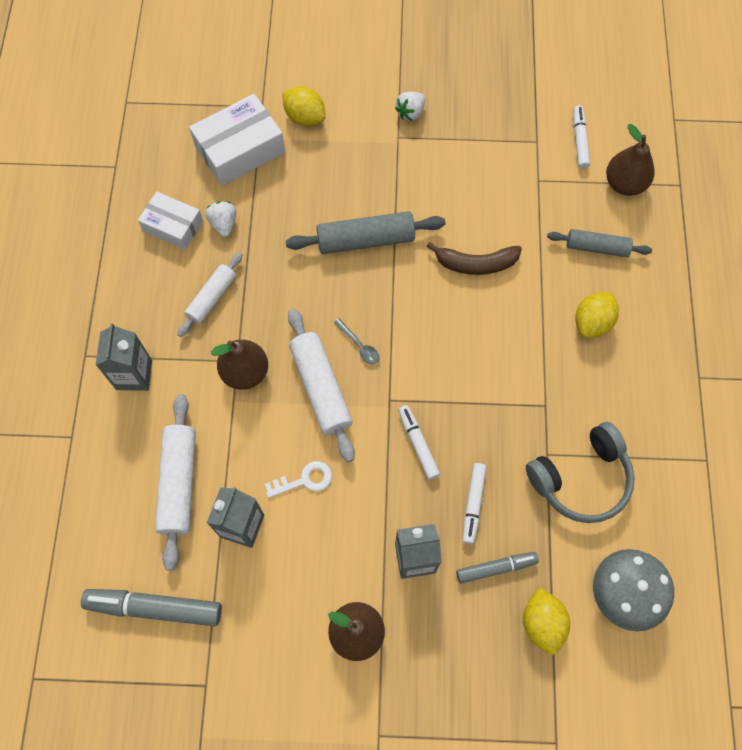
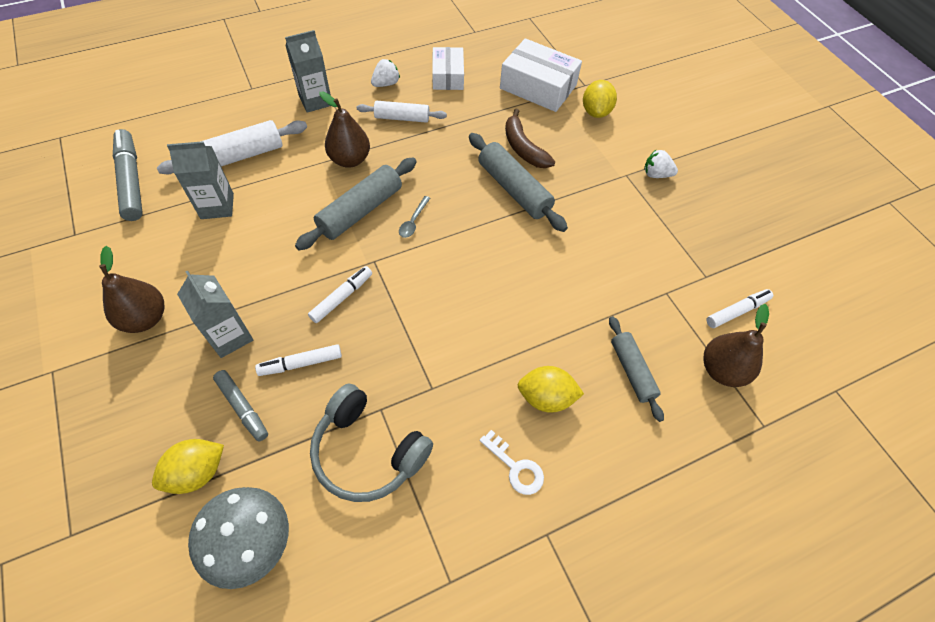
camera: 60 degrees right, 10 degrees down
(224, 224) = (468, 101): white strawberry -> white strawberry (386, 84)
(304, 480) = (273, 230): white key -> white key (515, 467)
(321, 388) = (360, 211): white rolling pin -> grey rolling pin
(476, 263) = (544, 275): brown banana -> brown banana (523, 148)

